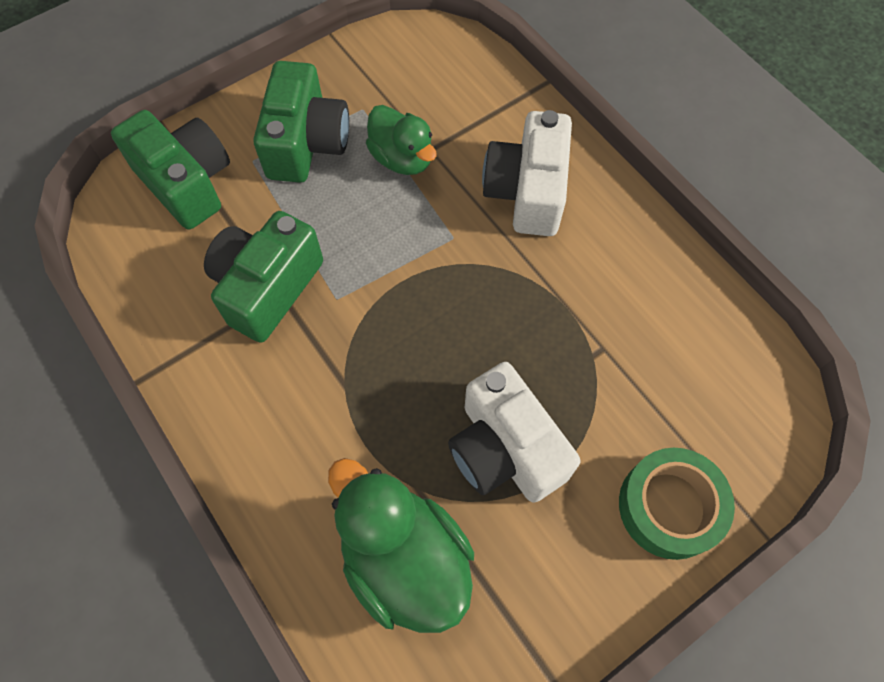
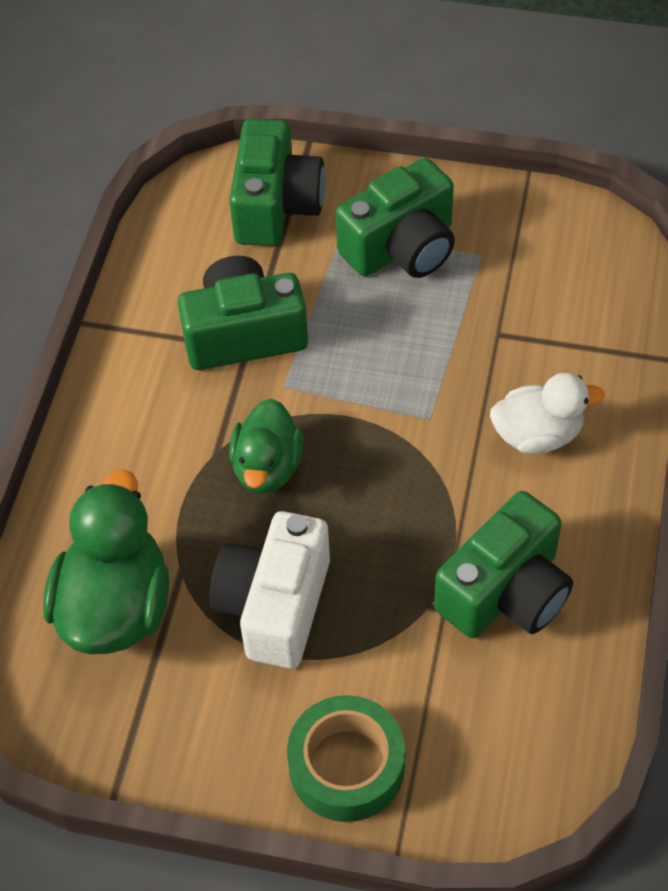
camera: 50 degrees right, 10 degrees down
(402, 158) = (465, 322): green duck -> green duck (267, 467)
(527, 191) = (537, 435): white camera -> white duck
(623, 304) = (506, 592): none -> green camera

